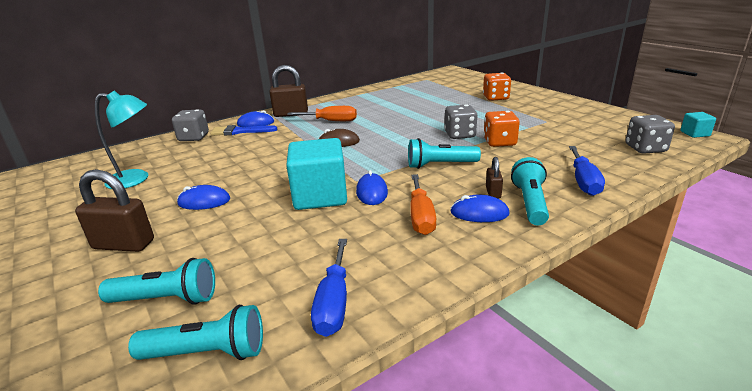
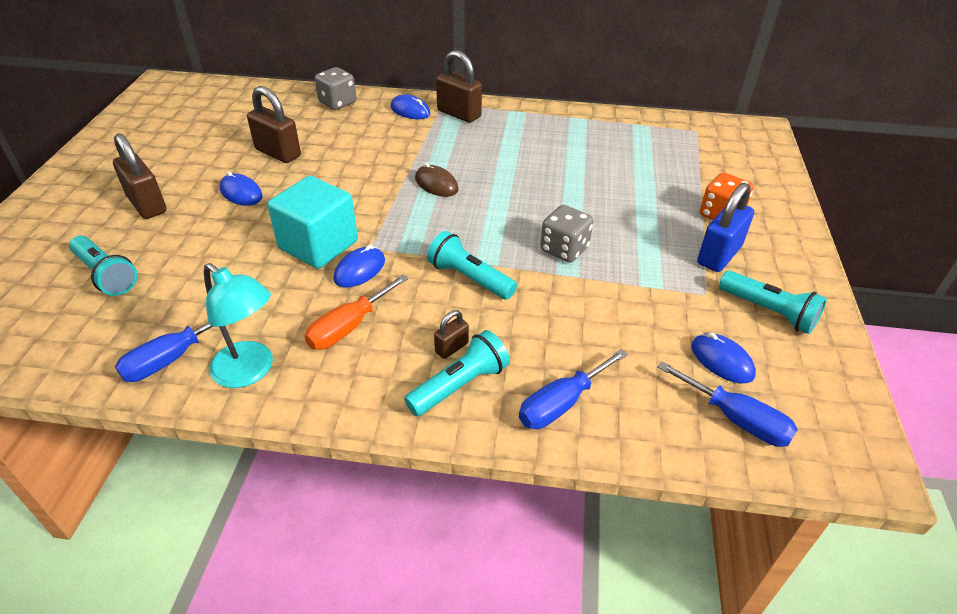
camera: 40 degrees right, 15 degrees up
(136, 179) = (236, 135): turquoise lamp -> turquoise lamp (250, 371)
(194, 173) = (278, 153): none -> brown padlock
(207, 352) = (70, 336): turquoise flashlight -> turquoise flashlight (769, 311)
(240, 131) = (381, 115): blue brush -> none
(331, 121) = (477, 147): orange screwdriver -> none
(479, 213) = (397, 360): blue mouse -> blue mouse (722, 360)
(499, 142) = (584, 288): orange dice -> none
(523, 109) = (719, 255): none -> blue padlock
(645, 148) = (736, 419): grey dice -> blue screwdriver
(695, 133) = (867, 450): turquoise cube -> none

